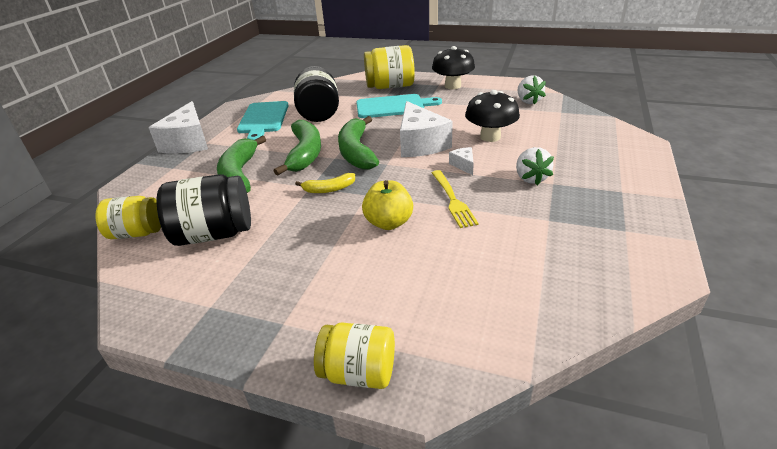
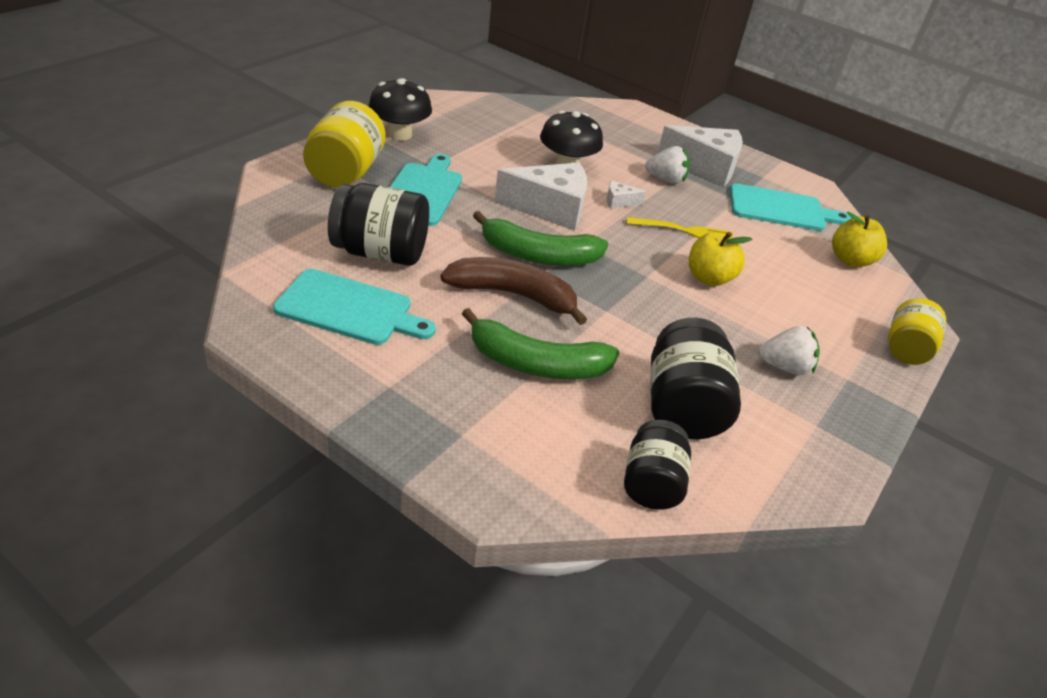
camera: 80 degrees left, 5 degrees up
(137, 233) = (651, 483): yellow jar -> black jar
(188, 142) = (370, 407): white cheese -> white cheese (705, 167)
(305, 154) = (513, 295): green banana -> brown banana
(329, 189) = (621, 298): yellow banana -> none
(513, 314) = (850, 260): none -> yellow apple
(528, 101) = (496, 114): white strawberry -> white strawberry (784, 367)
(567, 250) = (781, 209): none -> turquoise cutting board

